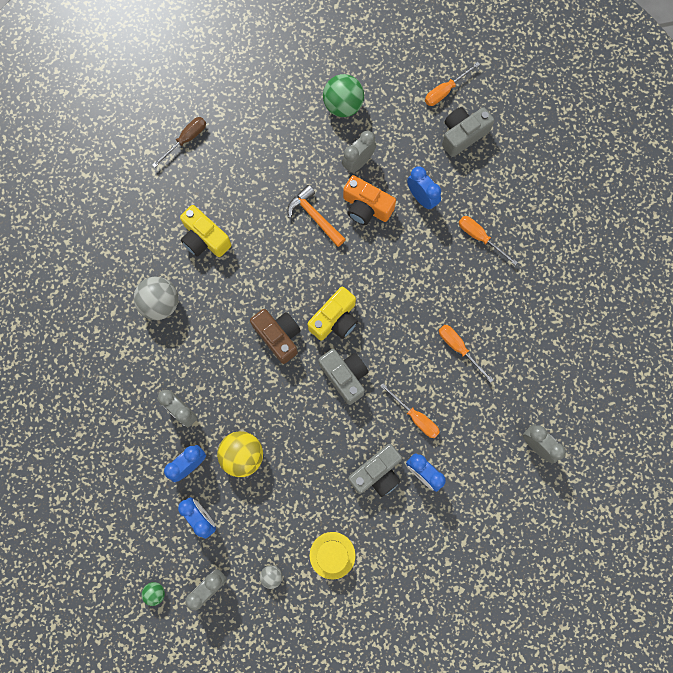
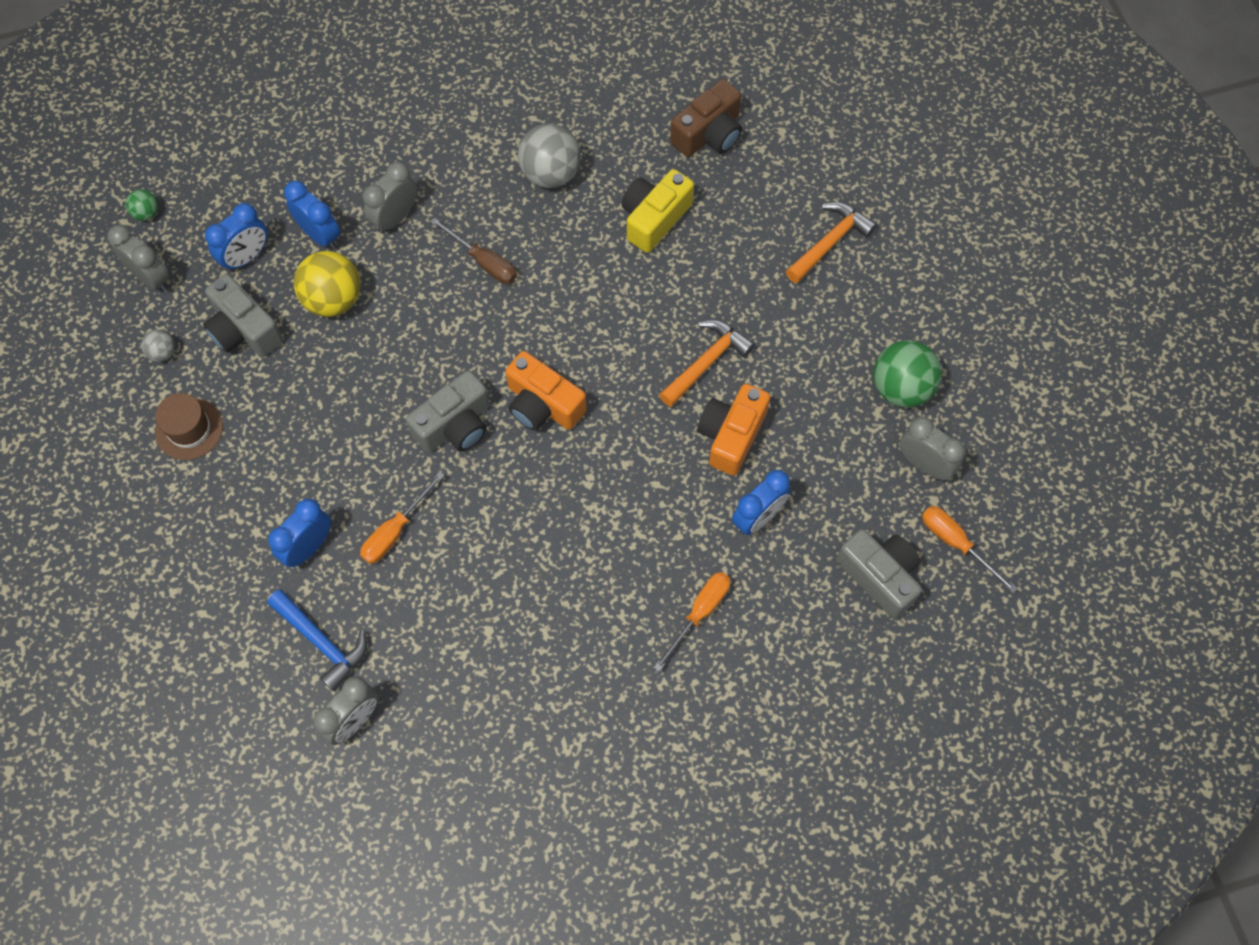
camera: 85 degrees right, 10 degrees down
(186, 140) = (807, 178): brown screwdriver -> brown screwdriver (483, 262)
(236, 132) = (830, 242): none -> orange hammer
(278, 336) = (512, 329): brown camera -> brown camera (709, 134)
(332, 555) = (189, 429): yellow hat -> brown hat
(335, 320) = (543, 404): yellow camera -> orange camera
(358, 162) = (806, 418): grey clock -> grey clock (924, 464)
(377, 473) = (308, 481): grey camera -> grey camera (244, 329)
(459, 348) = (508, 589): orange screwdriver -> none
(487, 465) = (322, 642): none -> blue hammer

